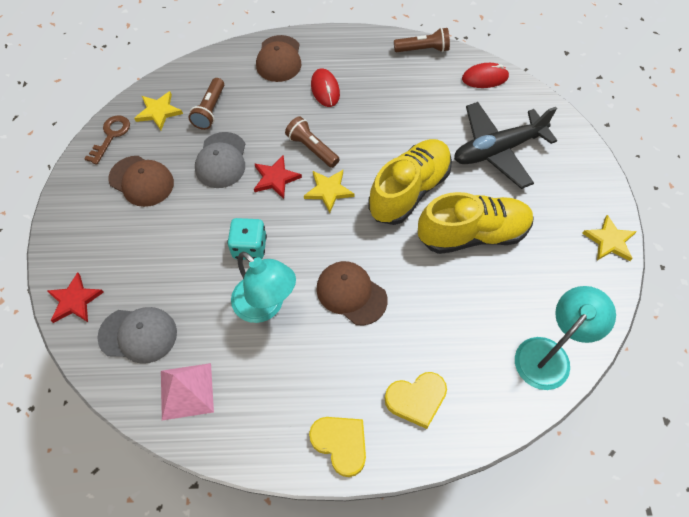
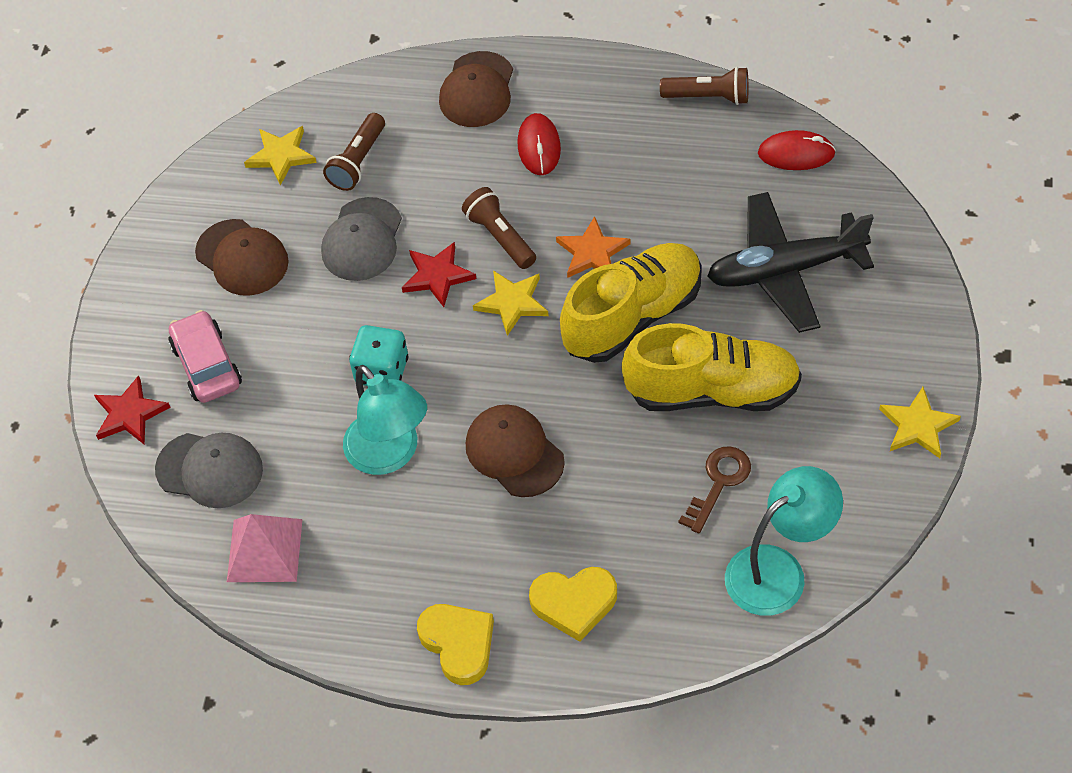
camera: 15 degrees right, 5 degrees down
(111, 136) = (206, 185): brown key -> brown key (719, 483)
(126, 258) = (207, 365): none -> pink car
(373, 152) = (592, 252): none -> orange star

